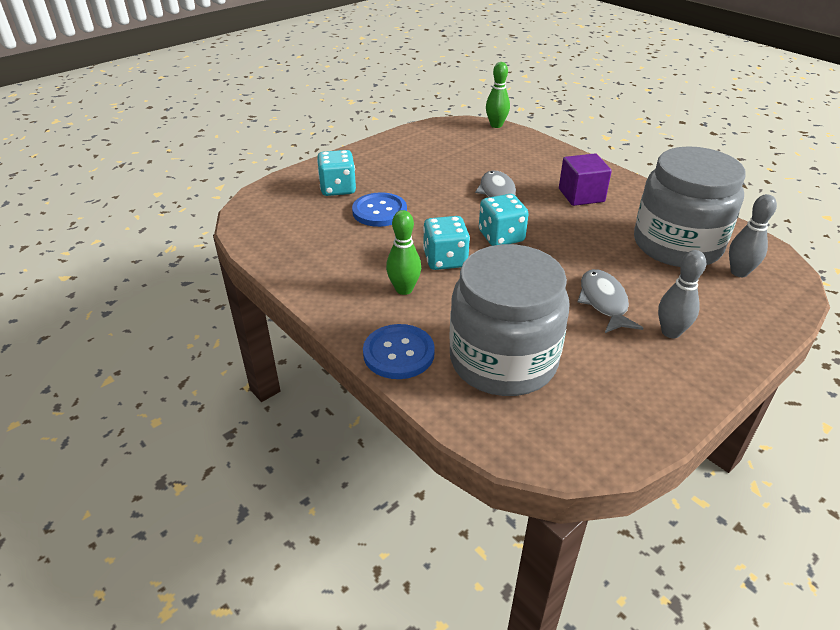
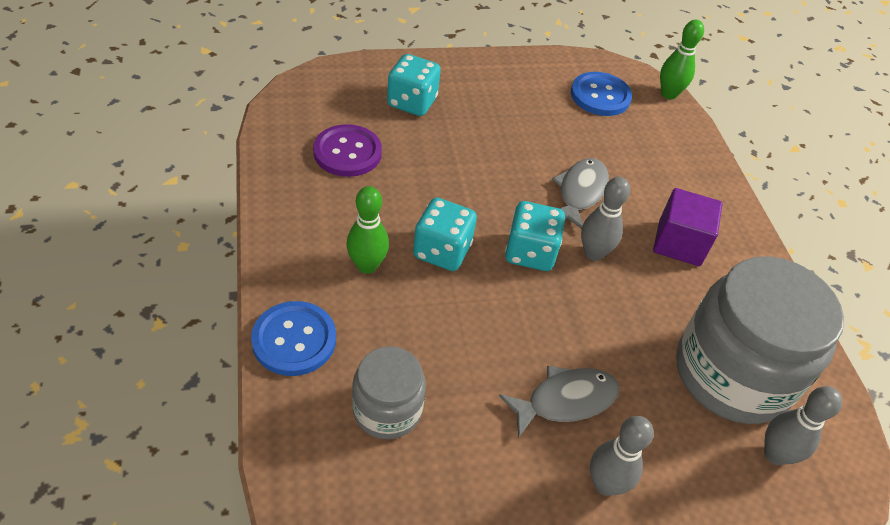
camera: 25 degrees right, 10 degrees up
(322, 233) = (347, 152): none -> purple button
(379, 211) = (429, 153): blue button -> blue button (600, 96)
(503, 360) = (387, 409): grey jar -> grey jar, size x0.53
(539, 221) = (593, 253): none -> grey bowling pin
(603, 302) = (565, 400): grey fish -> grey fish turned 45 degrees clockwise

